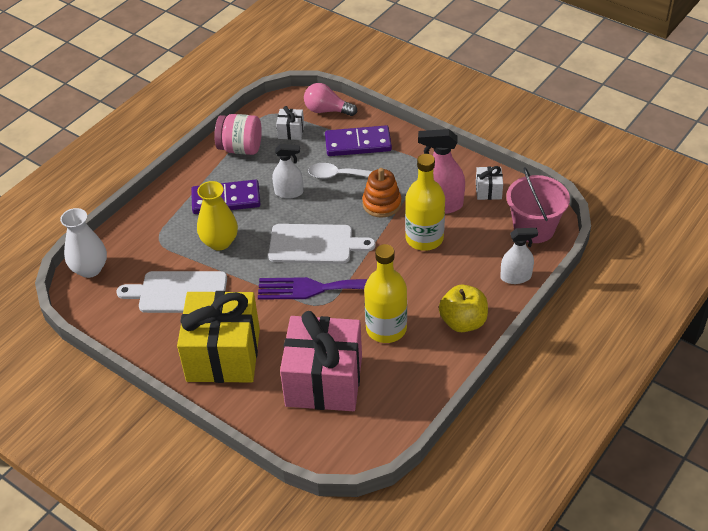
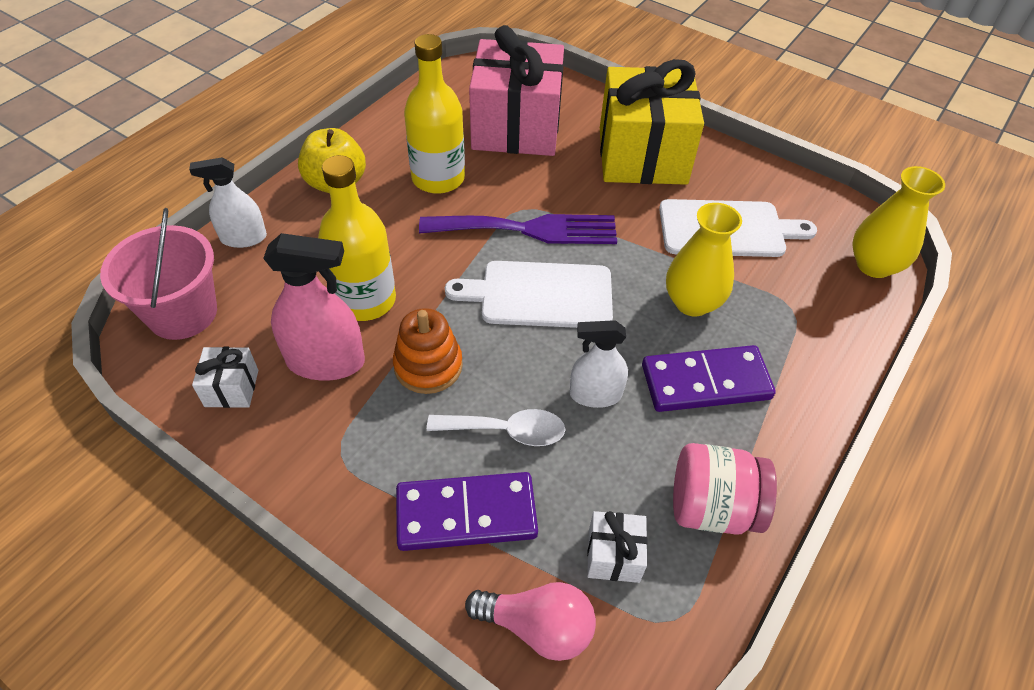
camera: 175 degrees right, 5 degrees up
(90, 269) = (874, 265): white vase -> yellow vase

